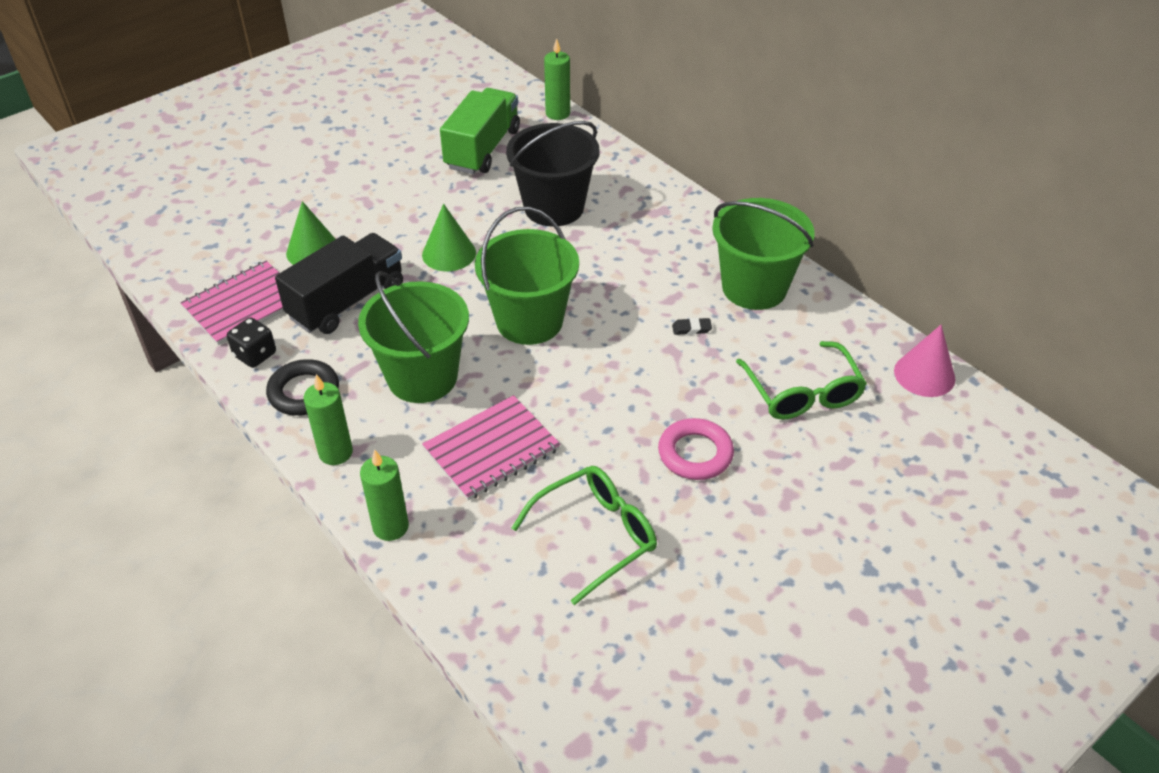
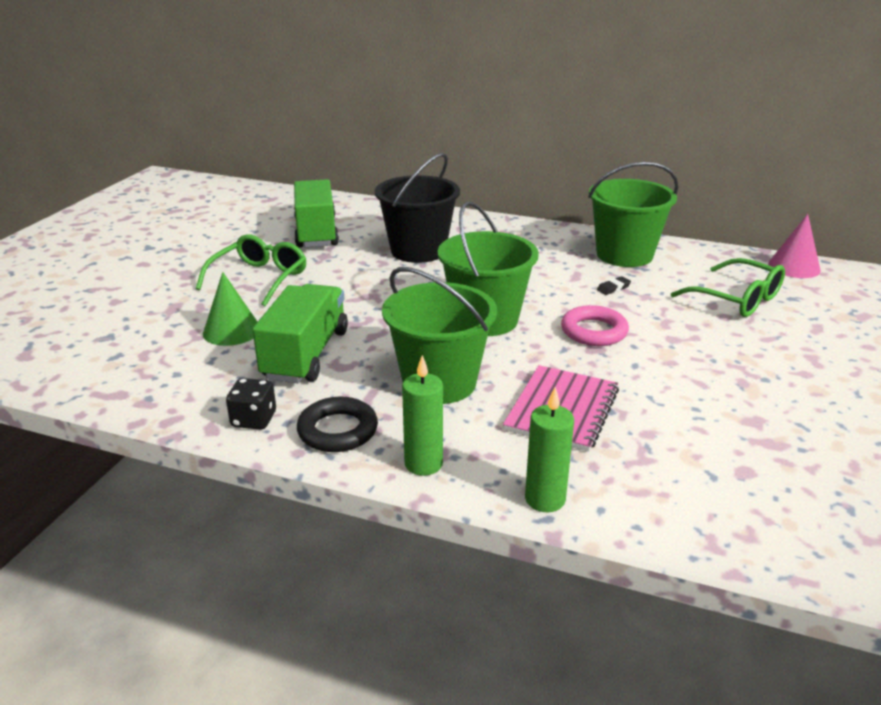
camera: 30 degrees left, 15 degrees down
(243, 304) = (199, 387): pink notebook -> none
(347, 302) = (306, 354): black truck -> green truck
(449, 253) = (363, 299): green cone -> none
(557, 113) = (354, 201): green candle -> none
(595, 535) = (720, 435): green glasses -> green glasses (259, 279)
(695, 453) = (717, 357): pink ring -> pink ring (594, 331)

